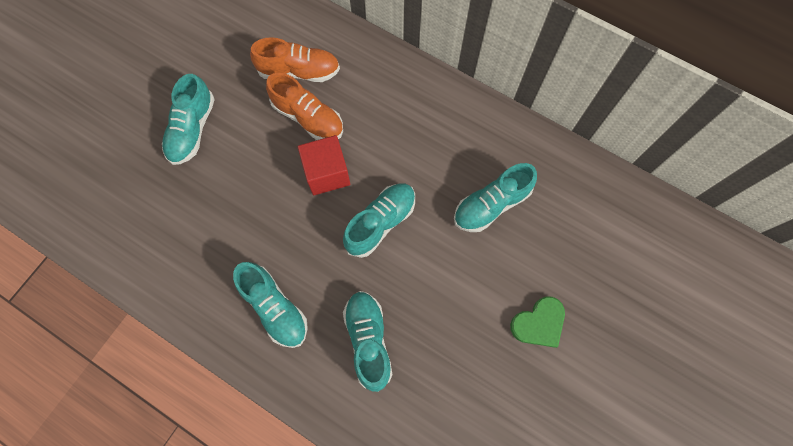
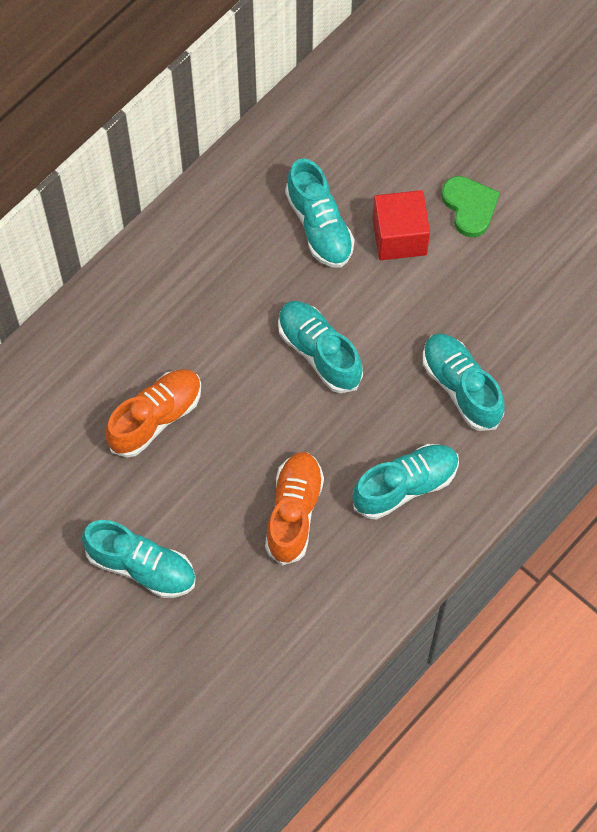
camera: 80 degrees left, 5 degrees down
(299, 71) = (82, 421): orange shoe -> orange shoe (294, 512)
(327, 173) = (240, 405): red cube -> red cube (399, 237)
(368, 341) = (461, 387): turquoise shoe -> turquoise shoe turned 60 degrees clockwise

